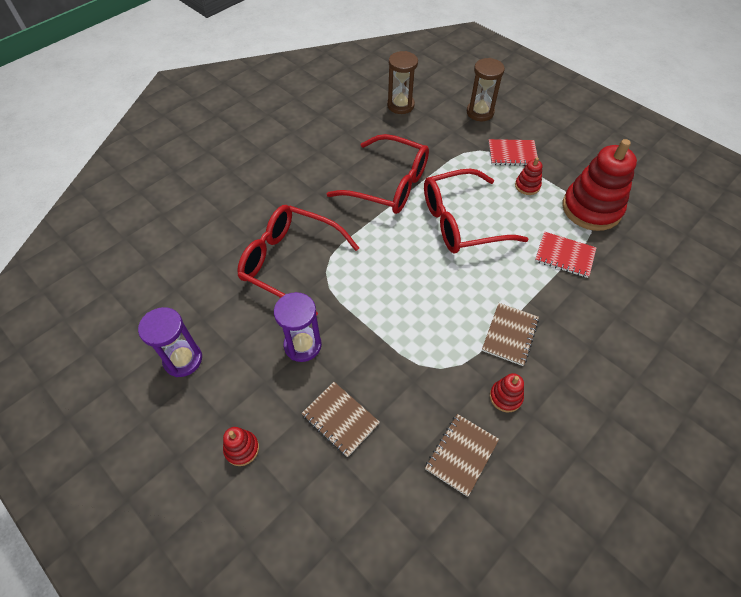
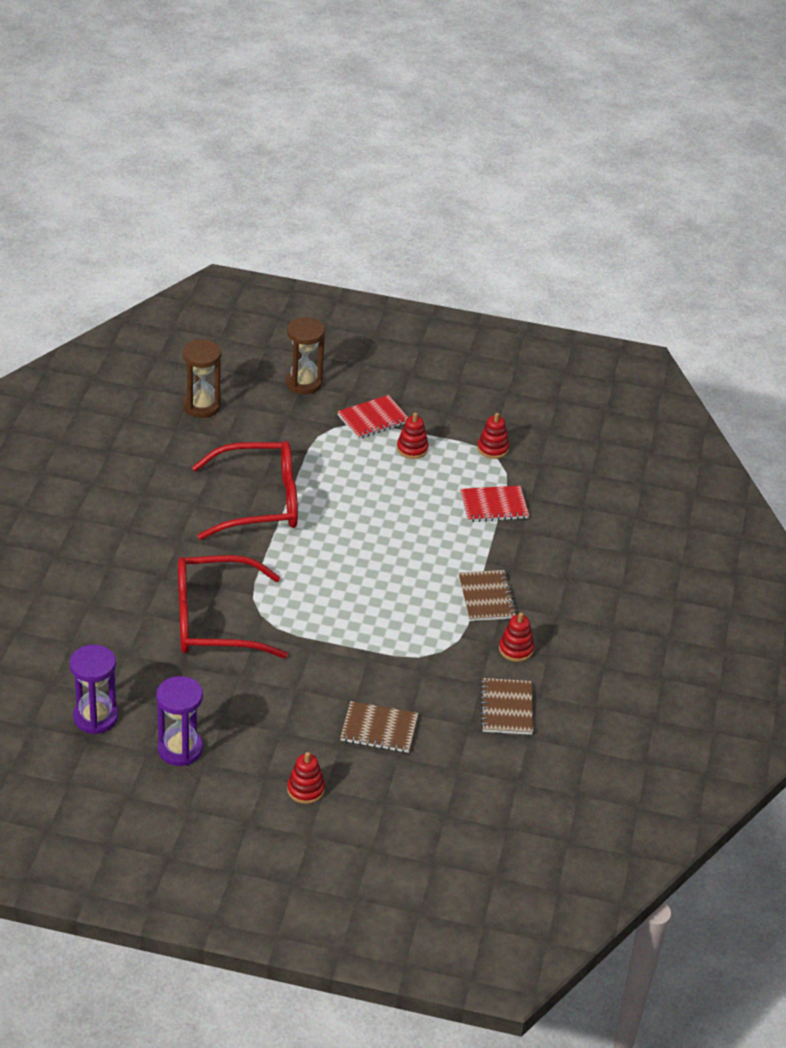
camera: 35 degrees left, 15 degrees down
(302, 345) = (292, 687): purple hourglass -> purple hourglass (95, 717)
(461, 221) = (367, 511): red glasses -> none
(591, 208) = (492, 449): red stacking toy -> red stacking toy, size x0.44

